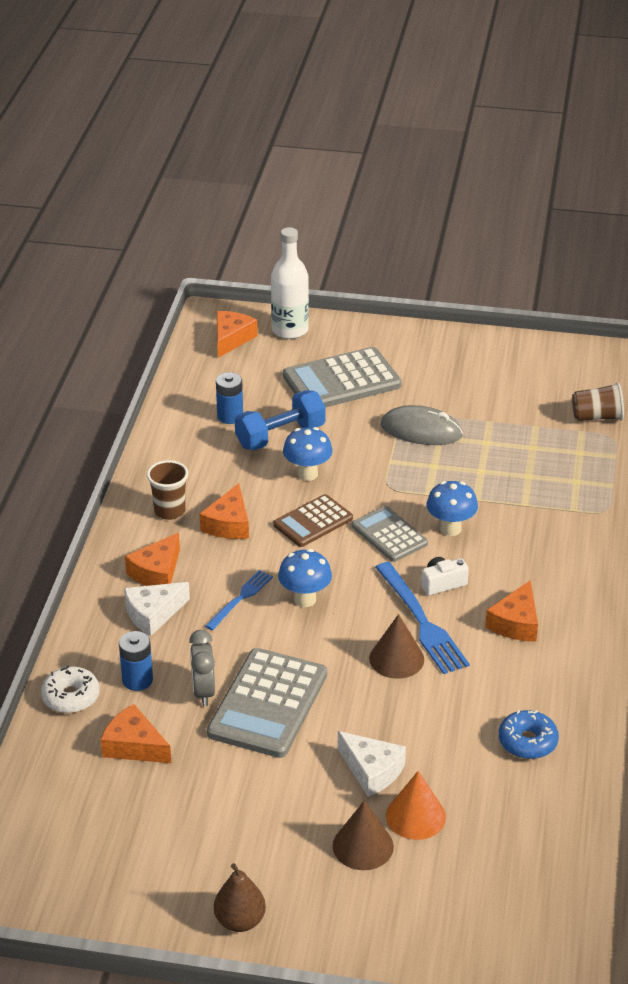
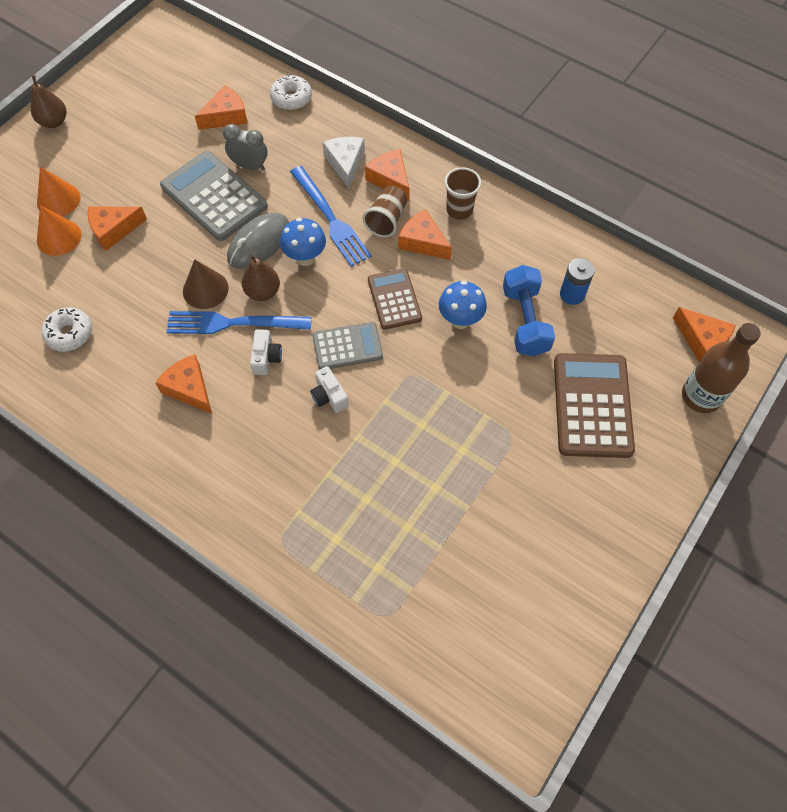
camera: 115 degrees right, 25 degrees up
(137, 680) = (284, 135): blue battery -> none
(240, 598) = (331, 219): blue fork -> blue fork, size x1.67
(290, 330) = (701, 396): white bottle -> brown bottle
(342, 381) = (592, 405): grey calculator -> brown calculator
(363, 846) = (58, 200): brown cone -> orange cone
(369, 614) = (263, 292): none -> brown pear
(372, 770) = (114, 230): white cheese -> orange cheese
(421, 430) = (481, 439): grey mouse -> grey mouse (259, 243)
(450, 529) = (329, 396): blue mushroom -> white camera
(527, 742) = (69, 333): blue donut -> white donut
(597, 417) = (426, 621): brown cup -> brown cup (387, 220)

